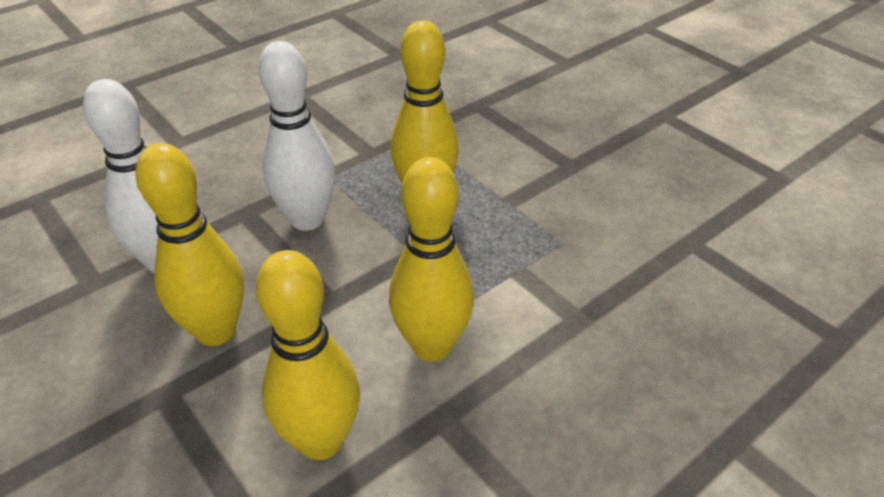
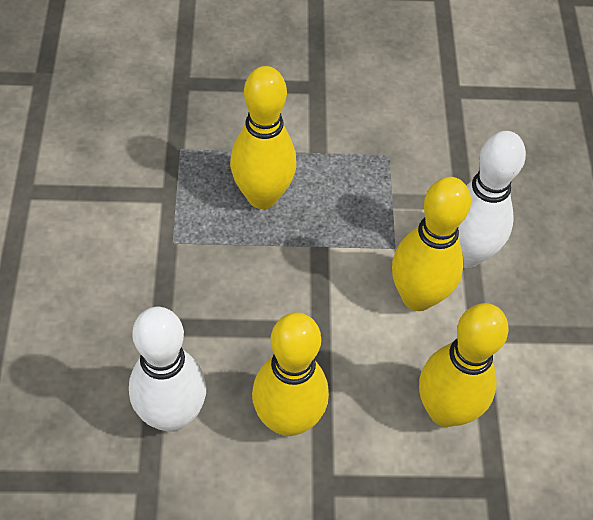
camera: 55 degrees left, 15 degrees up
(307, 219) = (214, 289): white bowling pin -> white bowling pin (465, 254)

